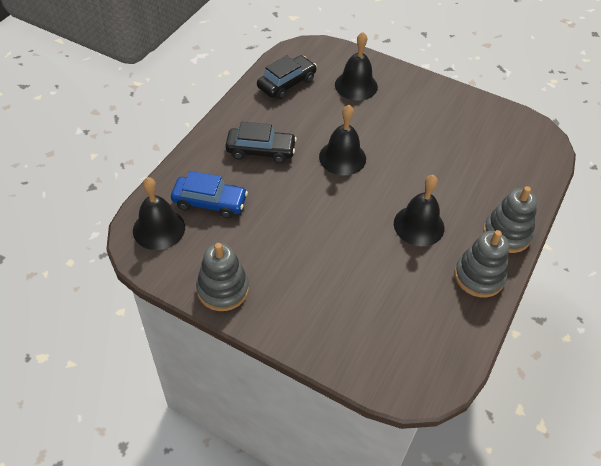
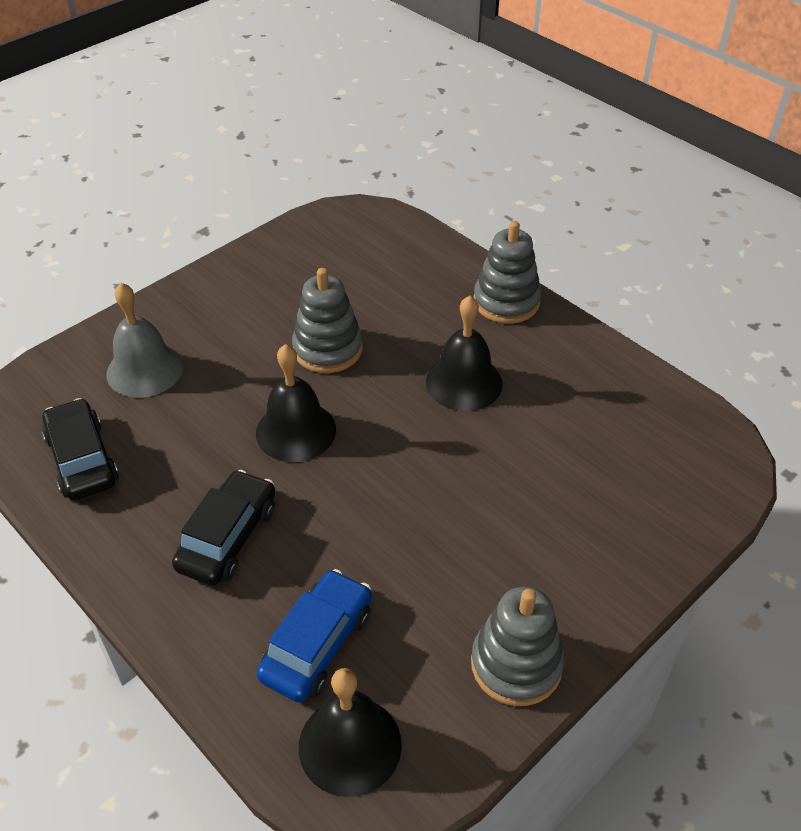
camera: 70 degrees left, 5 degrees down
(356, 85) = (145, 370): black bell -> grey bell
(479, 276) = (567, 350): grey stacking toy -> grey stacking toy (328, 349)

